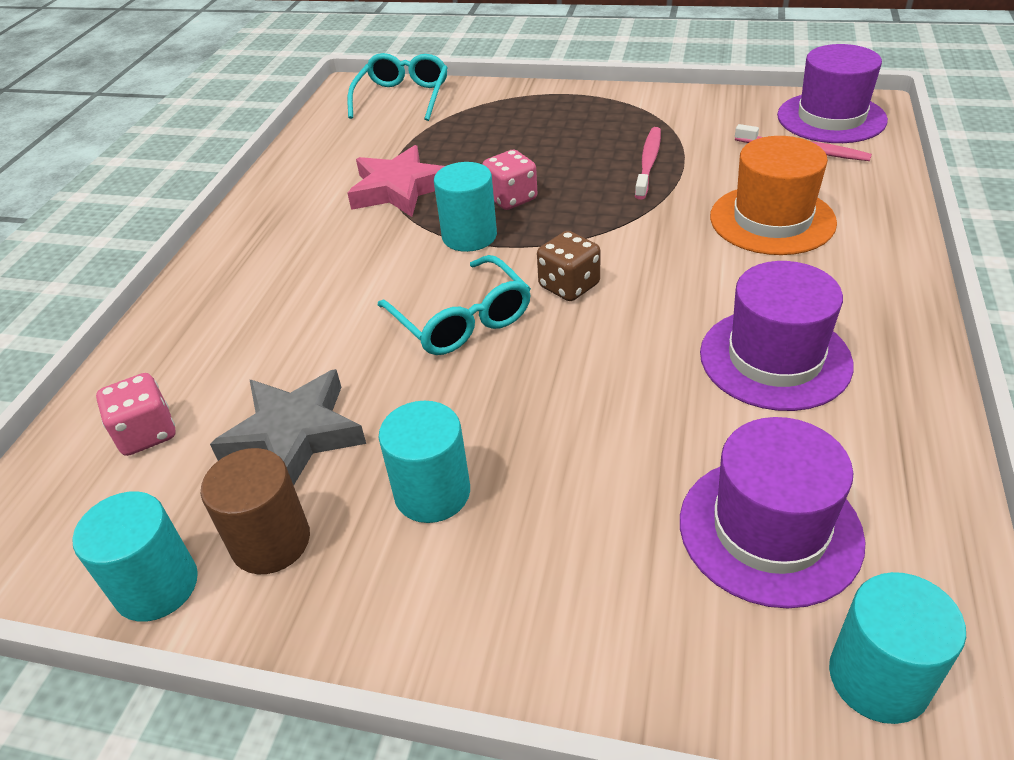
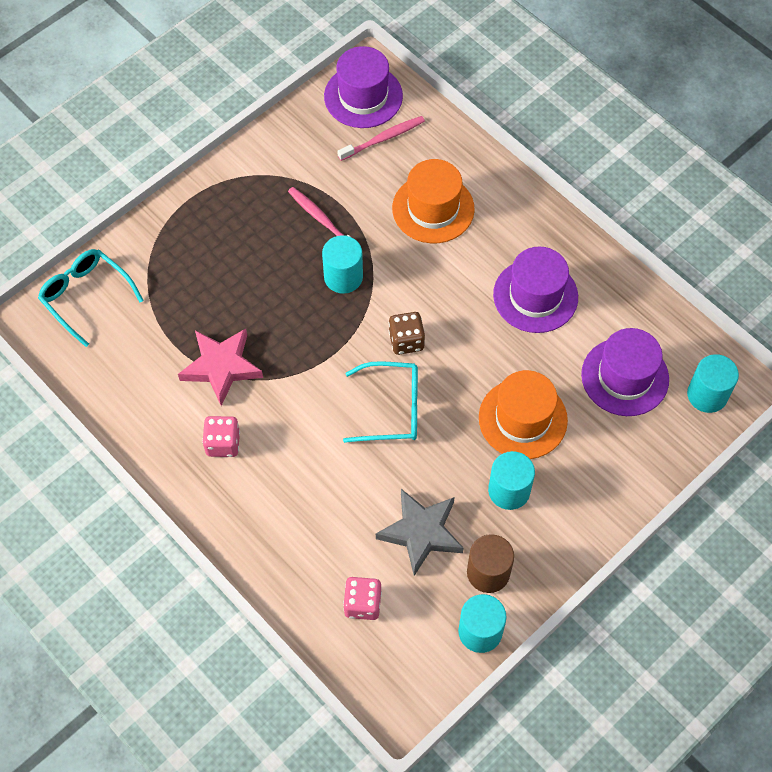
camera: 60 degrees left, 20 degrees up
(469, 236) = (314, 359): turquoise cylinder -> turquoise cylinder (343, 277)
(511, 198) = (292, 314): pink dice -> pink dice (223, 443)
(567, 446) = (523, 419): none -> orange hat

